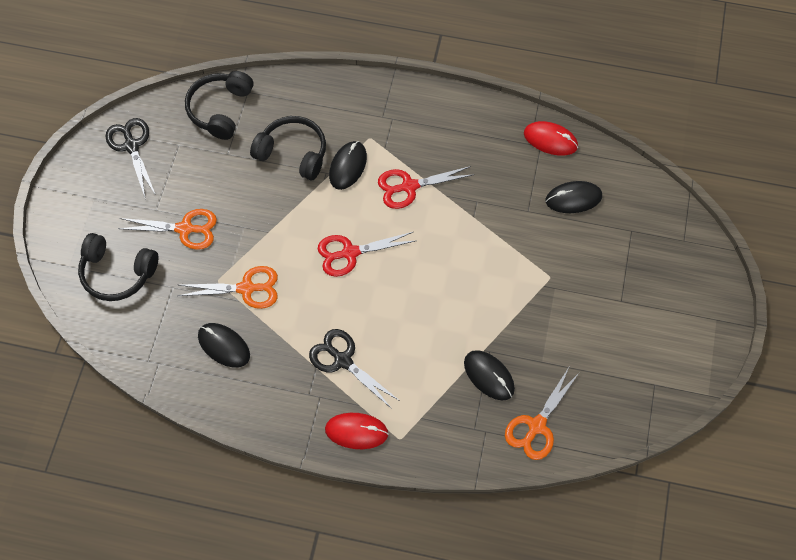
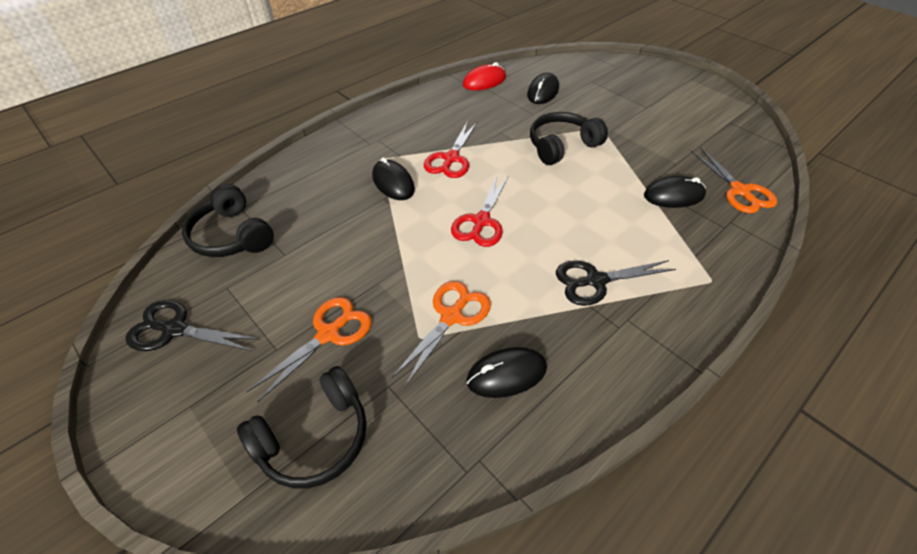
camera: 55 degrees left, 15 degrees down
(293, 153) = (340, 209): black headphones -> black headphones (562, 146)
(356, 431) = (687, 309): red mouse -> none

